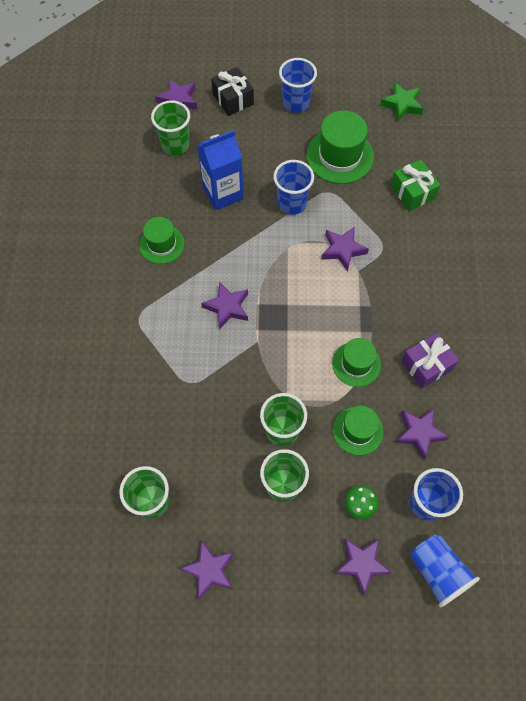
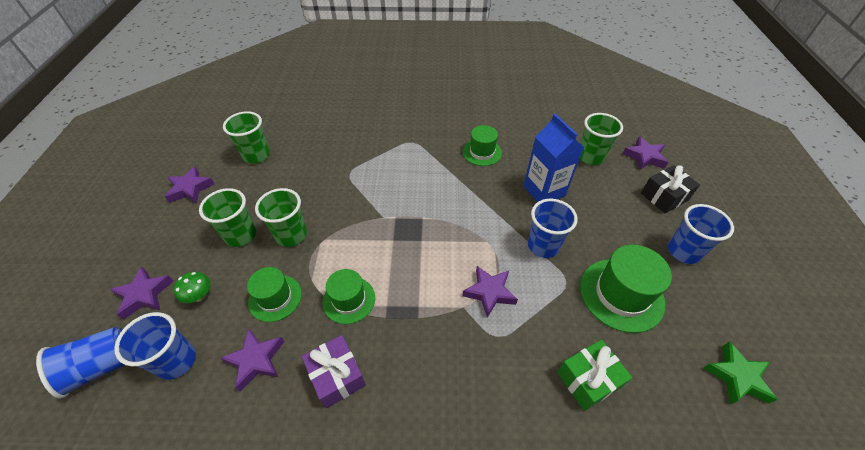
camera: 90 degrees right, 15 degrees down
(227, 307) = (419, 196): purple star -> none

